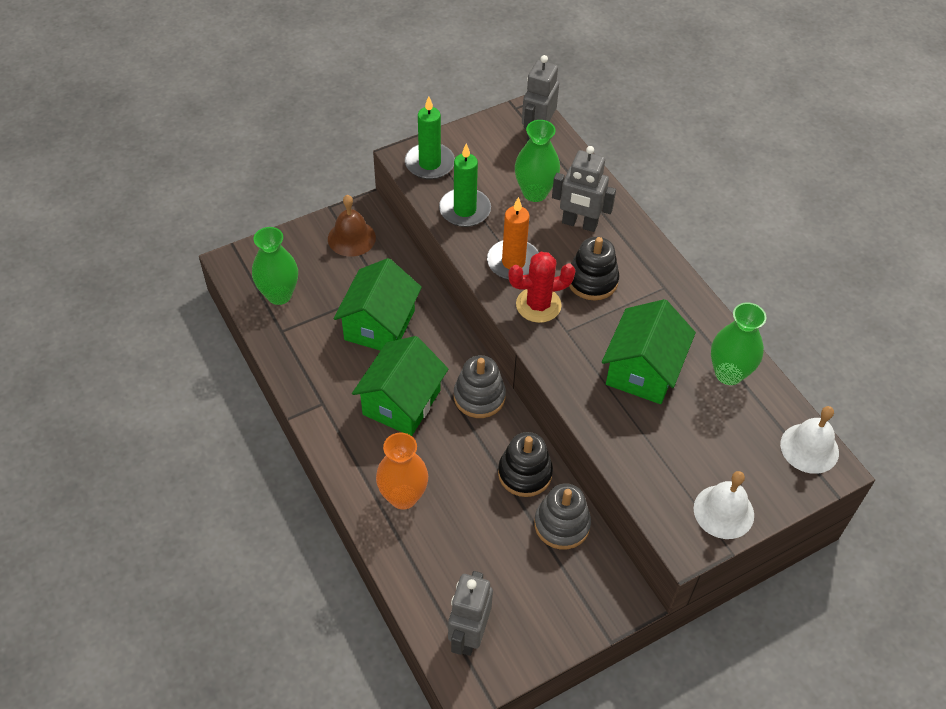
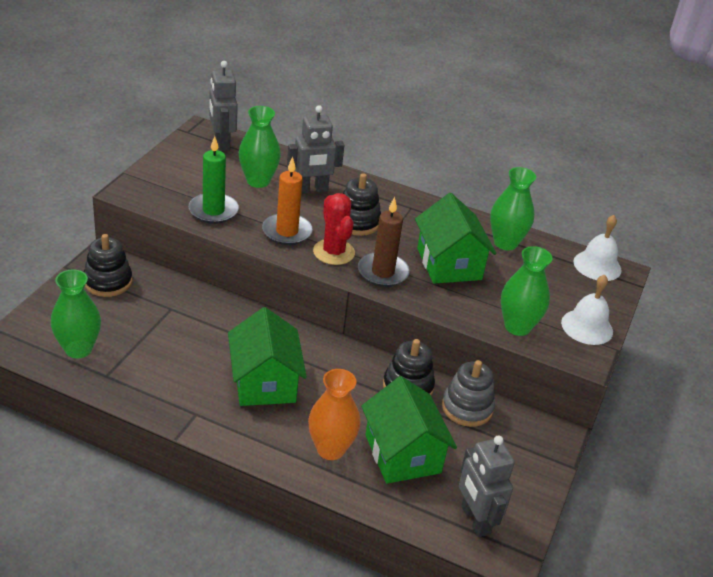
camera: 40 degrees left, 15 degrees down
(351, 238) = (108, 282): brown bell -> black stacking toy
(379, 325) = (193, 335): green house -> green house (403, 454)
(429, 163) = (153, 189): green candle -> none
(479, 397) = (323, 350): grey stacking toy -> none
(538, 305) = (334, 252): red cactus -> red cactus turned 60 degrees counterclockwise
(566, 349) = (383, 272): none -> brown candle
(647, 474) = (517, 327): none -> green vase

